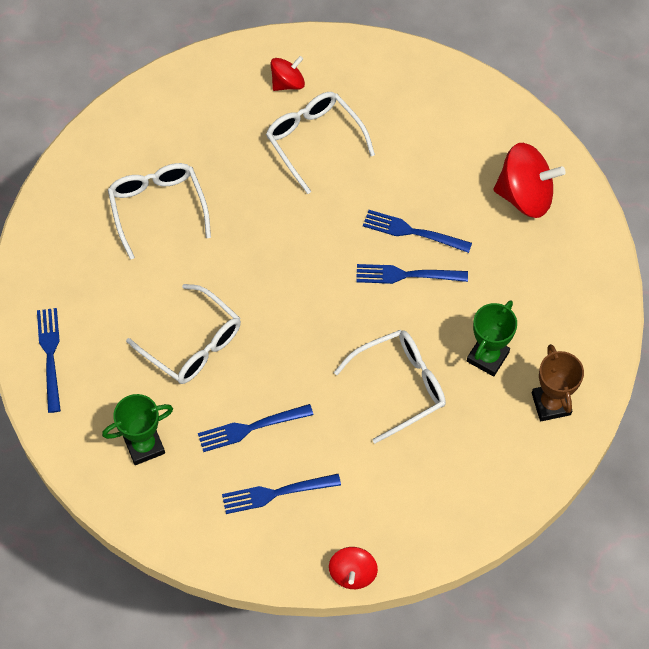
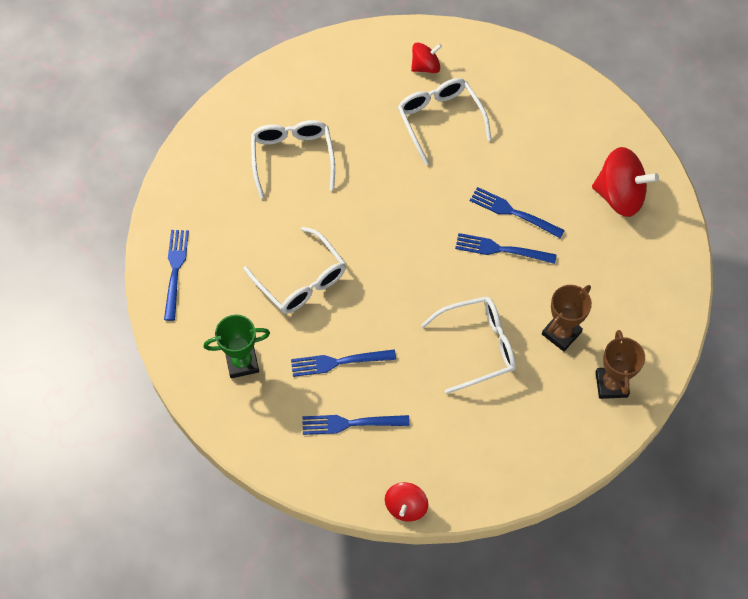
camera: 10 degrees right, 0 degrees up
(487, 357) = (561, 333): green trophy -> brown trophy

